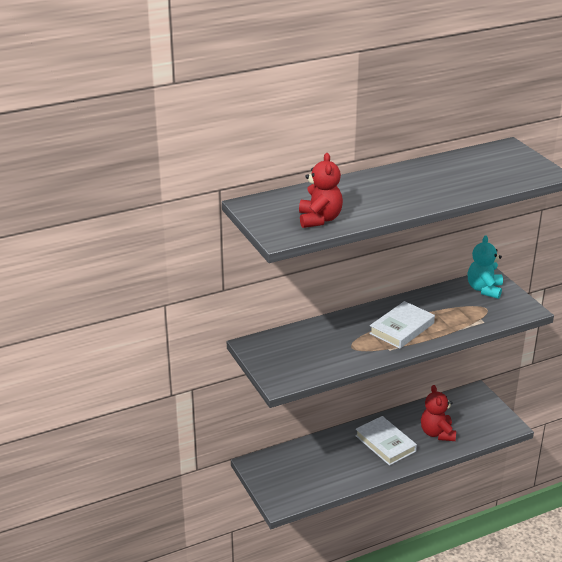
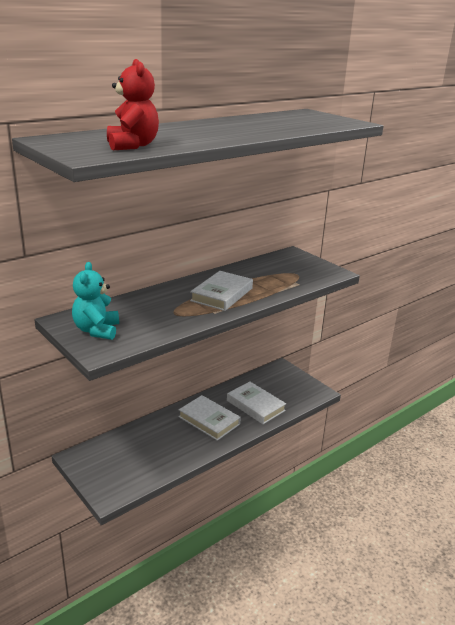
camera: 15 degrees left, 5 degrees down
(437, 433) = (255, 405): red teddy bear -> white book
(484, 289) = (289, 261): turquoise teddy bear -> turquoise teddy bear (97, 330)

